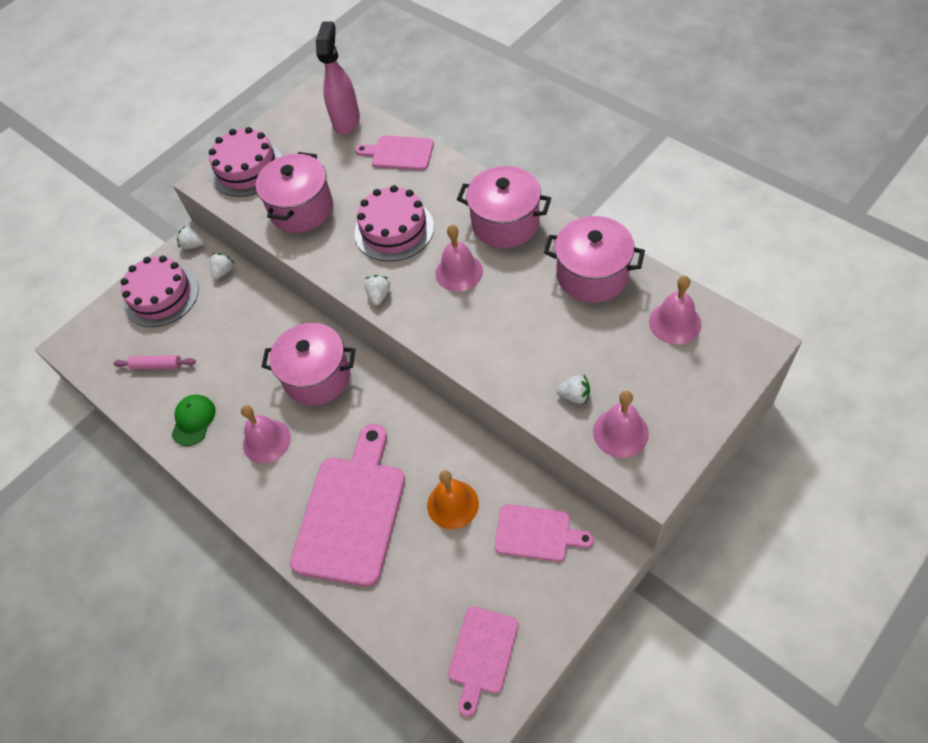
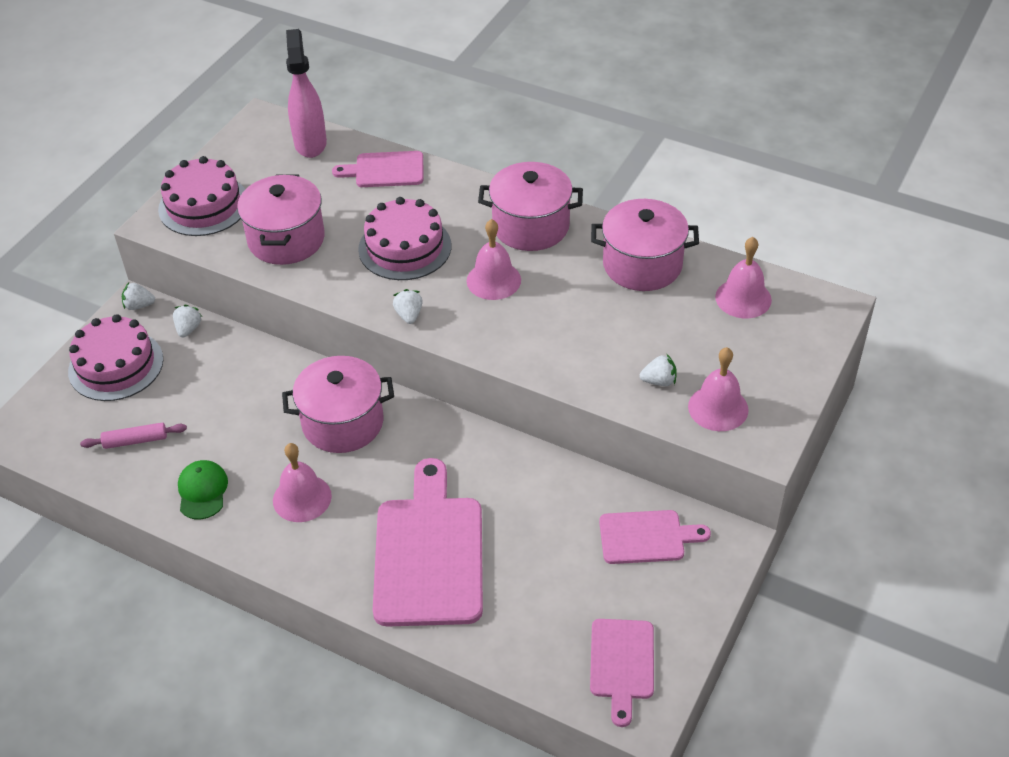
camera: 20 degrees left, 10 degrees down
(452, 504) = (543, 525): orange bell -> none

